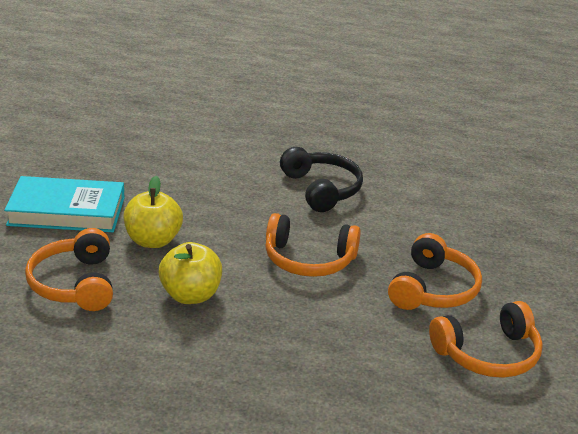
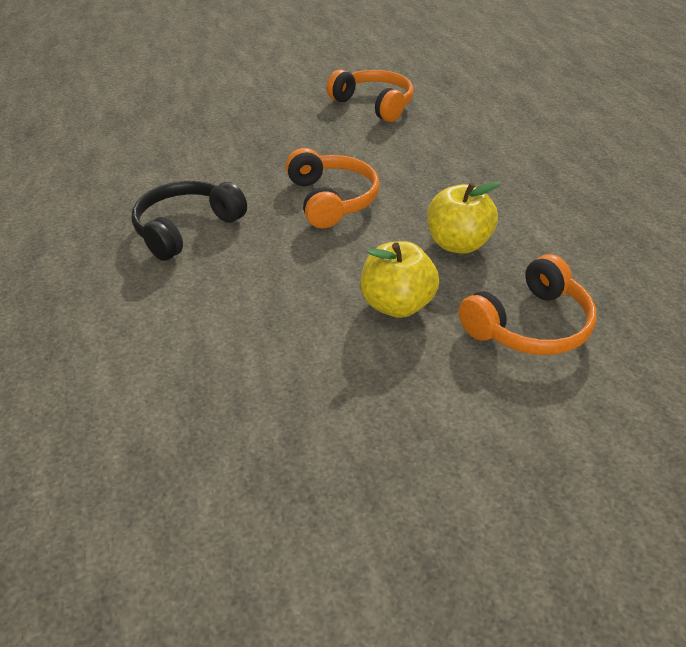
camera: 115 degrees left, 10 degrees up
(66, 211) = (408, 410): turquoise book -> none
(433, 289) = (315, 136): orange headphones -> none

